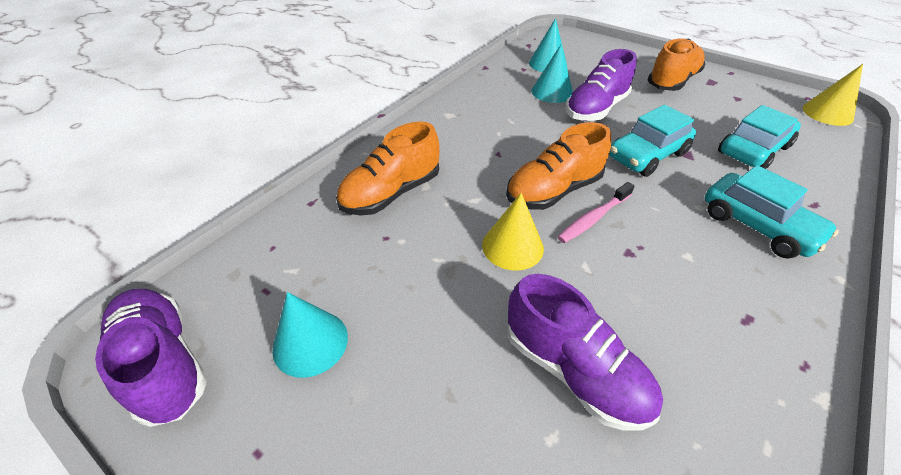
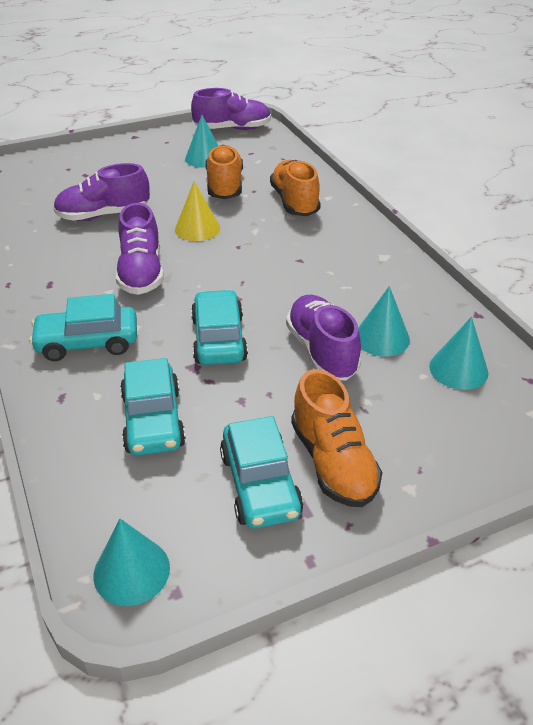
camera: 120 degrees right, 5 degrees down
(553, 191) = (228, 266): orange shoe -> orange shoe (224, 186)
(593, 218) = (183, 270): pink toothbrush -> none
(634, 247) = (141, 273): none -> purple shoe
(721, 96) = (260, 484): none -> turquoise car
(827, 113) = (131, 571): yellow cone -> turquoise cone

